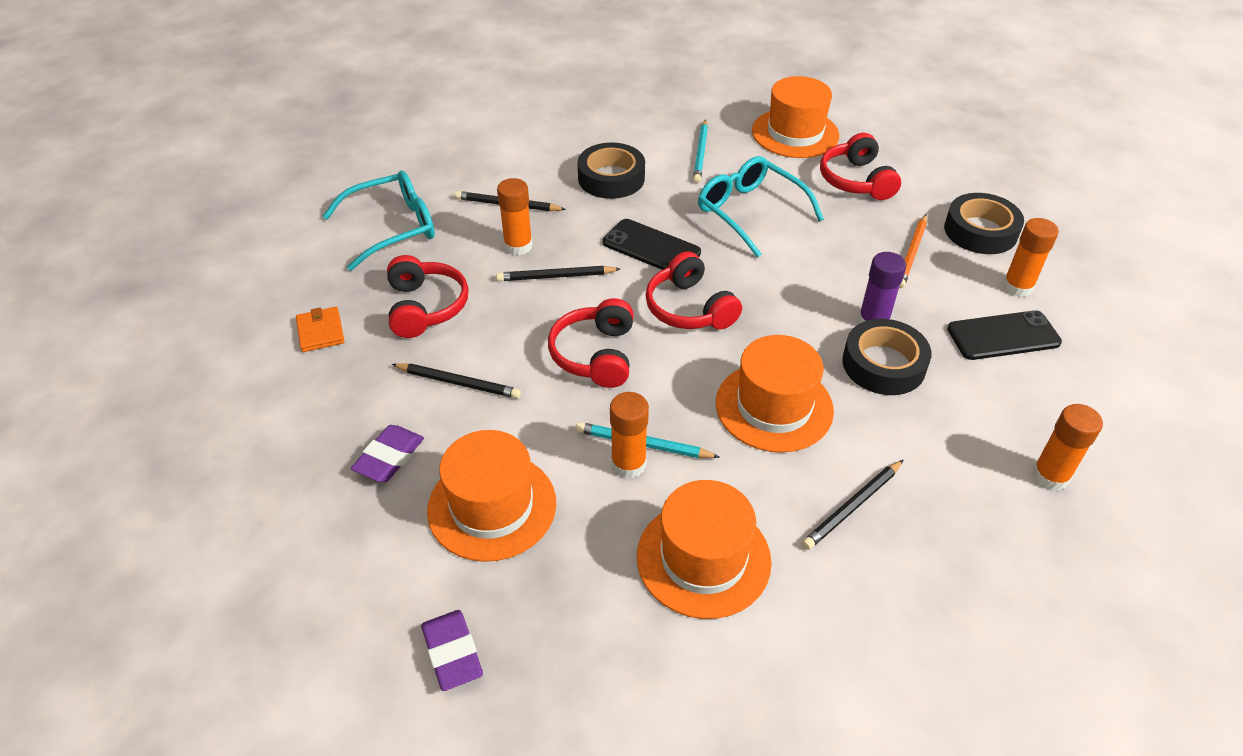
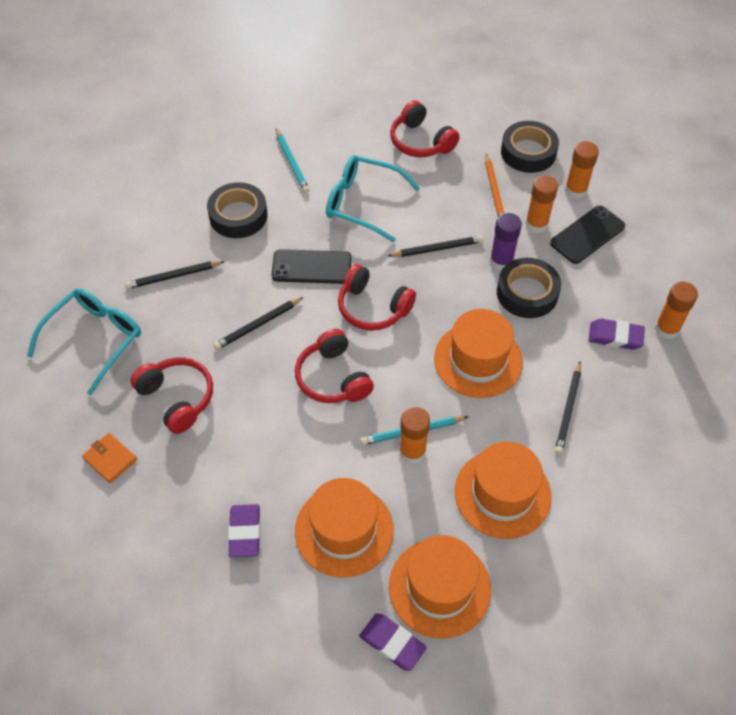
camera: 30 degrees left, 10 degrees up
(458, 383) = (250, 449): black pencil -> black pencil (437, 249)
(518, 246) = (209, 311): orange glue stick -> orange glue stick (536, 224)
(795, 133) = (350, 114): orange hat -> orange hat (439, 587)
(970, 455) = (615, 337): none -> purple eraser

